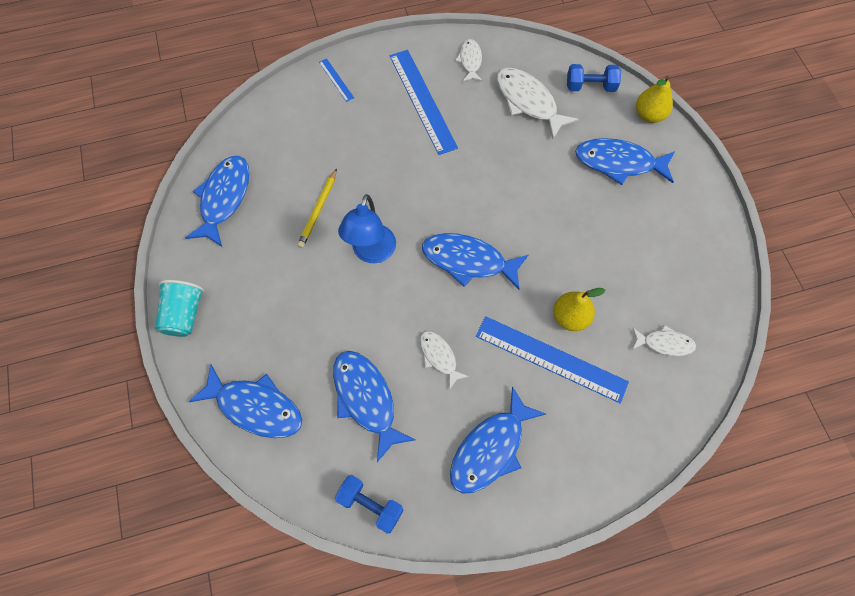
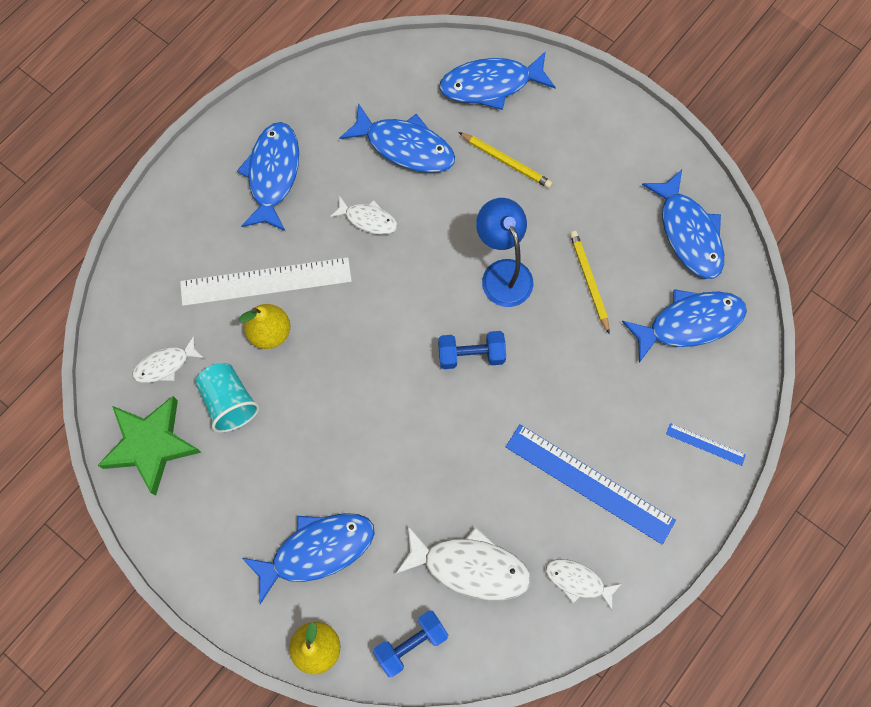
camera: 145 degrees right, 5 degrees up
(184, 314) = (618, 113): turquoise cup -> turquoise cup (230, 402)
(299, 333) = (506, 161): none -> yellow pencil
(370, 505) = (342, 77): blue dumbbell -> blue dumbbell (471, 355)
(468, 261) = (404, 326): blue fish -> blue fish (689, 323)
(470, 61) = (578, 581): white fish -> white fish turned 150 degrees clockwise
(551, 359) = (266, 281): blue ruler -> white ruler
(702, 292) = (151, 445): none -> green star

